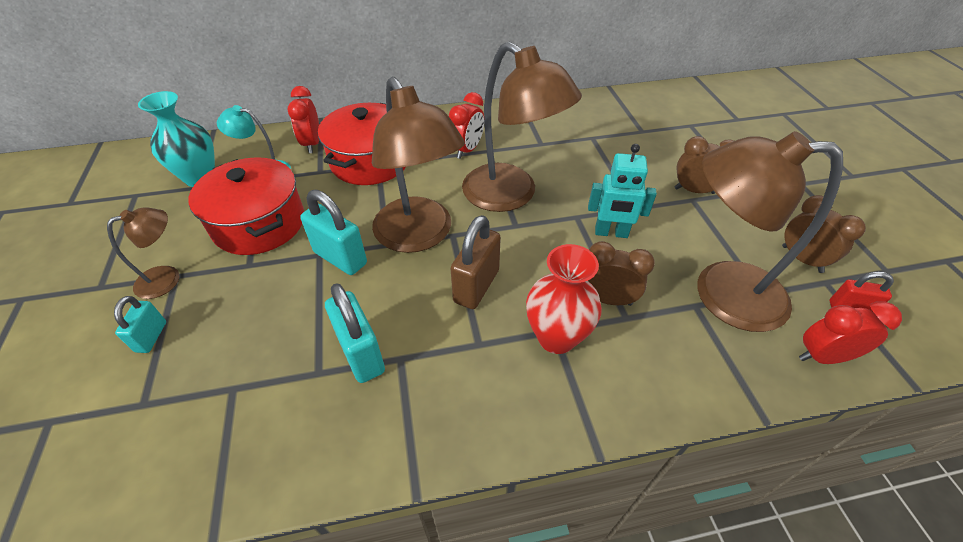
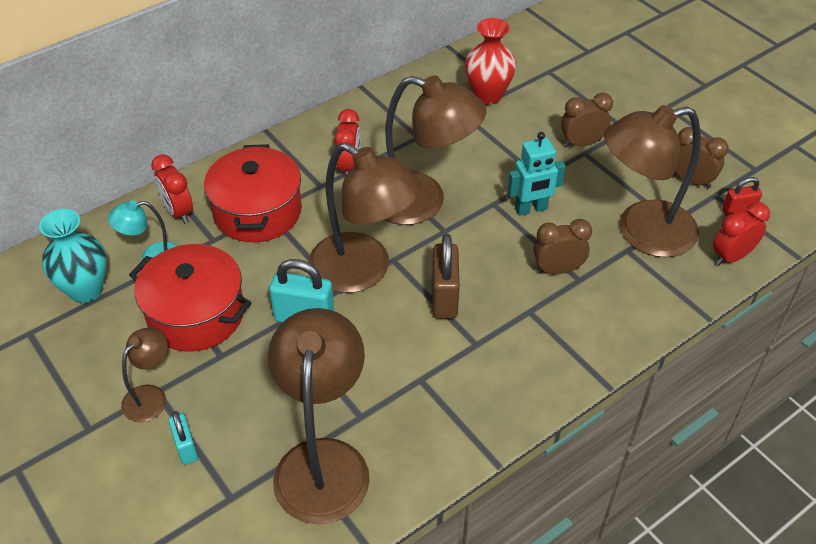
camera: 25 degrees left, 0 degrees up
(249, 405) = (323, 461): none -> brown lamp
(361, 354) = (385, 388): turquoise padlock -> none
(556, 337) = (534, 315): red vase -> red vase (487, 95)

